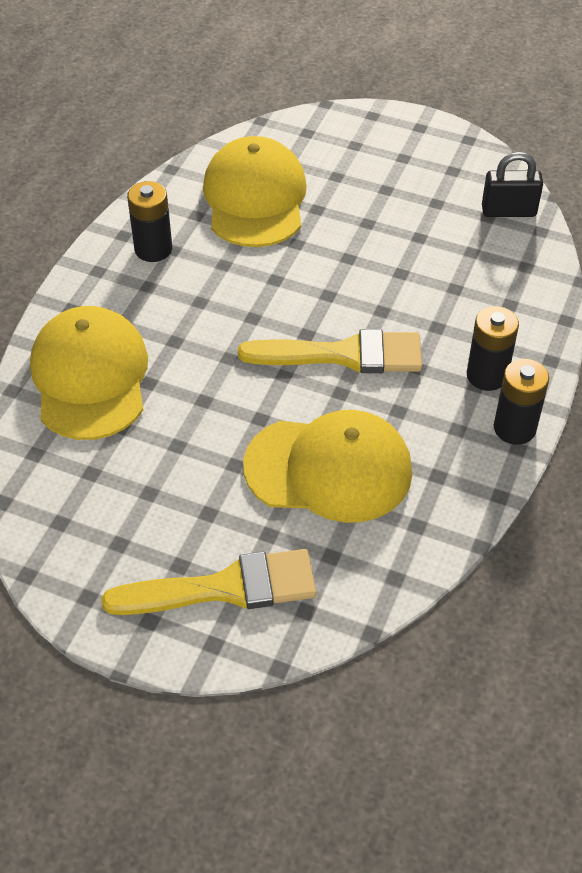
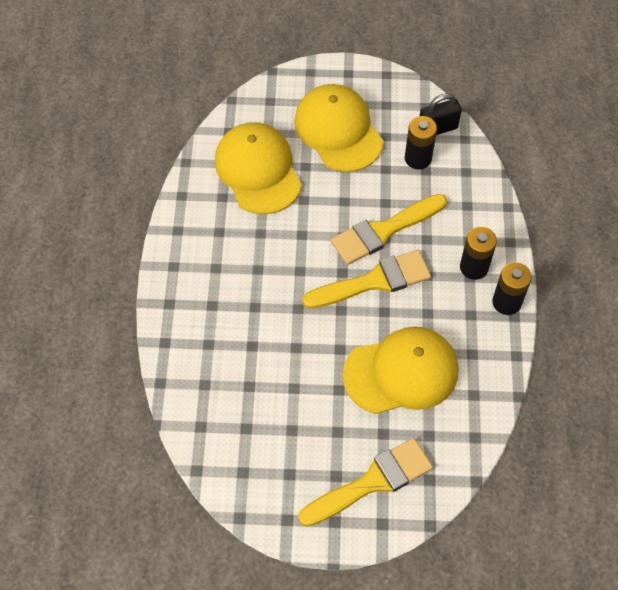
camera: 20 degrees left, 10 degrees up
(90, 377) = (210, 355): yellow cap -> yellow cap (338, 130)
(153, 249) = (205, 236): black battery -> black battery (418, 158)
(384, 302) = (384, 231): none -> yellow brush

